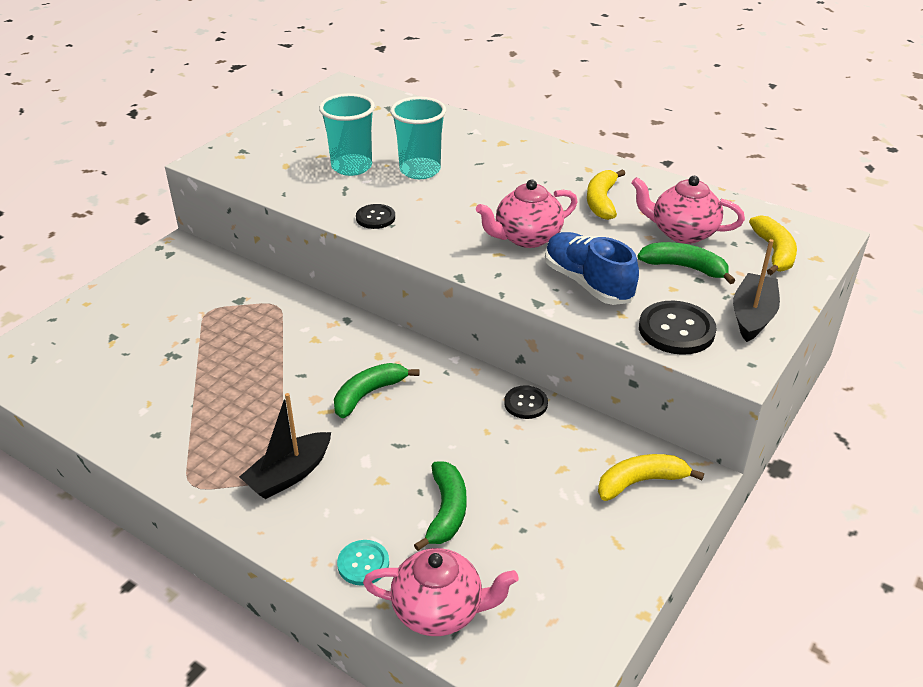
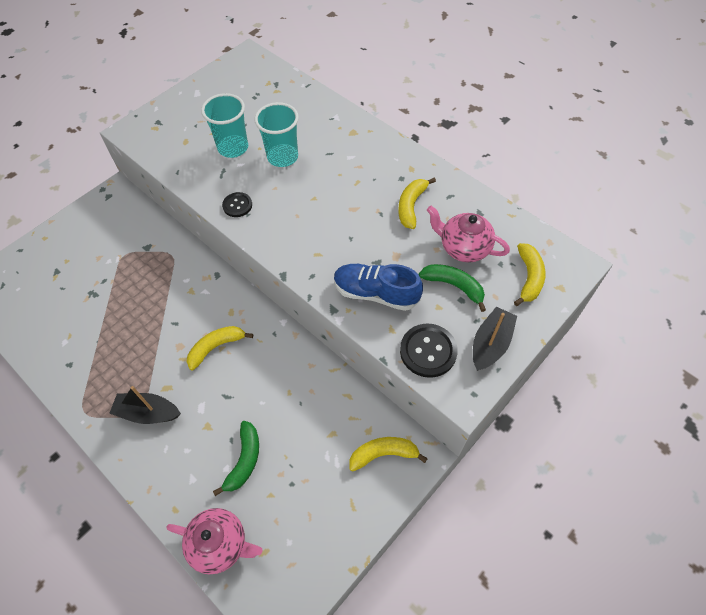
camera: 10 degrees right, 20 degrees up
(289, 475) = (148, 412): black boat -> black boat turned 45 degrees clockwise
(363, 564) = (180, 497): turquoise button -> none
(368, 394) = (216, 347): green banana -> yellow banana
(525, 403) = (322, 370): black button -> none
(526, 238) = (343, 240): pink teapot -> none
(587, 283) = (375, 293): blue shoe -> blue shoe turned 45 degrees counterclockwise

